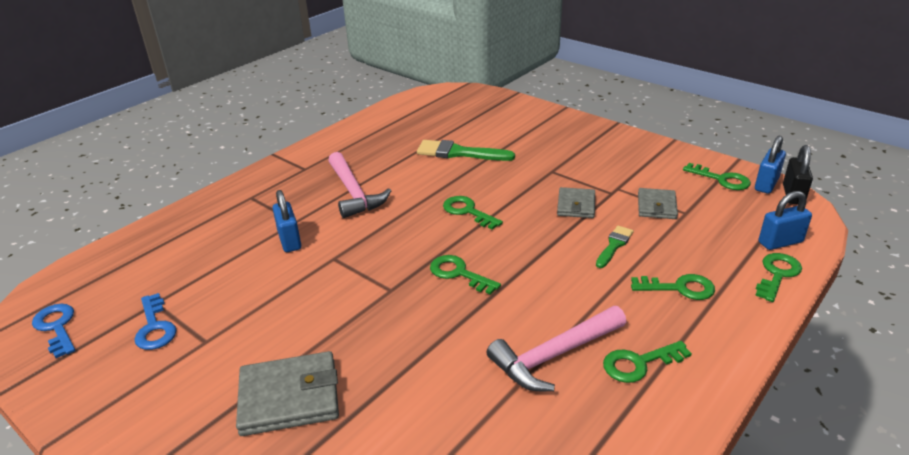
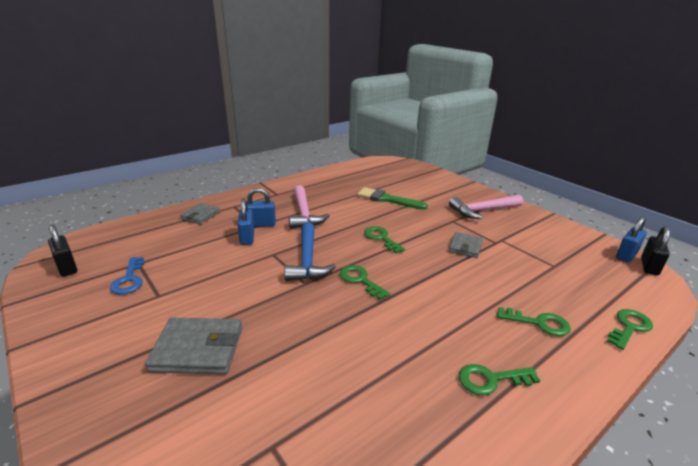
camera: 10 degrees right, 5 degrees down
(57, 327) = (67, 267): blue key -> black padlock
(382, 258) = (307, 260): none -> blue hammer
(554, 356) = (418, 358): pink hammer -> pink hammer (483, 211)
(614, 245) = (489, 280): green brush -> none
(656, 206) = (530, 257): grey wallet -> grey wallet (200, 215)
(722, 179) = (588, 246): green key -> none
(780, 242) = (634, 301): blue padlock -> blue padlock (261, 224)

